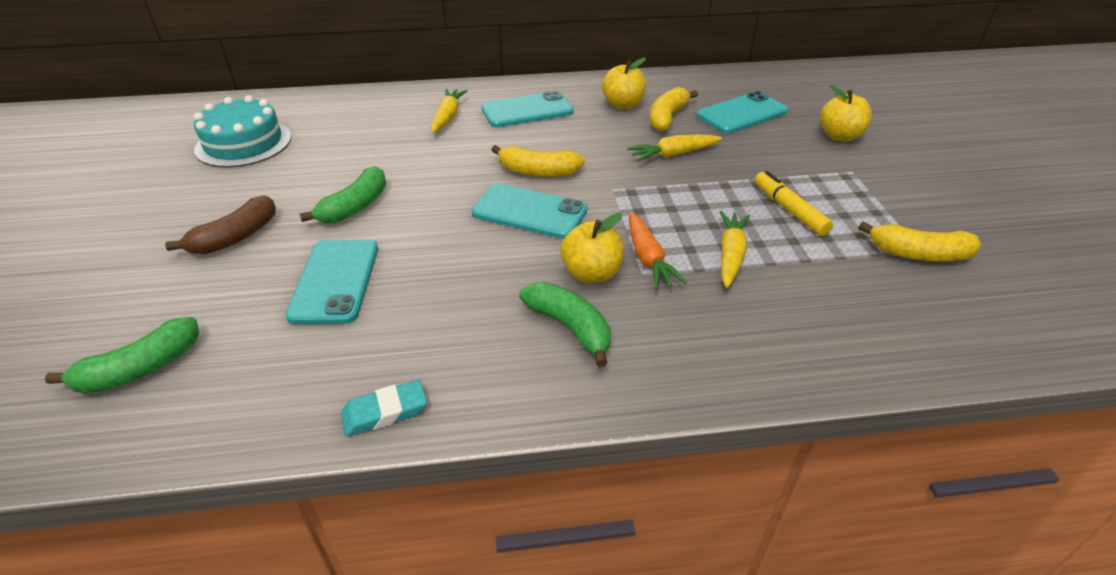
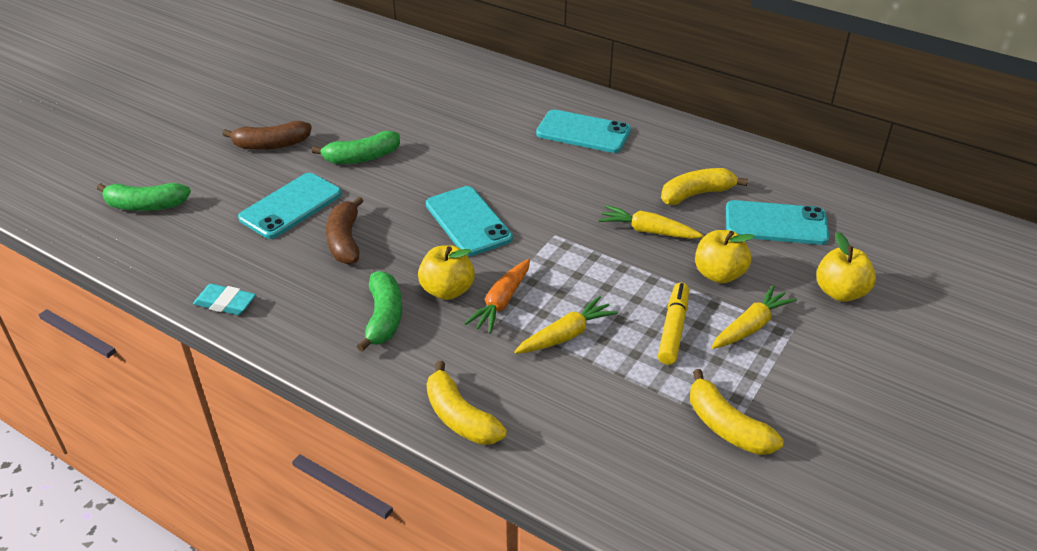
camera: 40 degrees right, 0 degrees up
(243, 143) = (350, 71): turquoise cake -> none
(437, 282) = (345, 240): none -> brown banana
(448, 117) = (513, 110): yellow carrot -> yellow carrot (750, 326)
(537, 171) = (517, 191): yellow banana -> yellow banana (460, 417)
(623, 105) = (674, 163): yellow apple -> yellow apple (719, 274)

